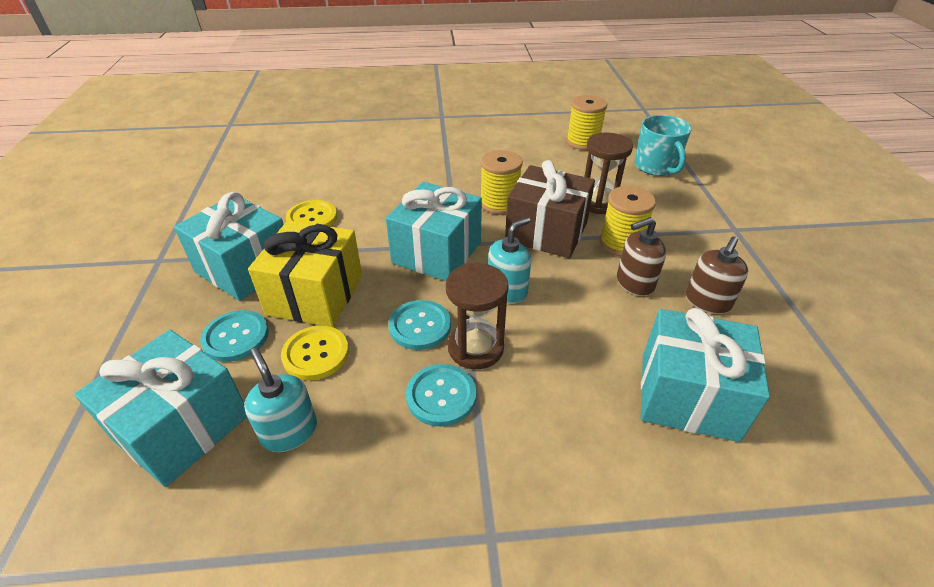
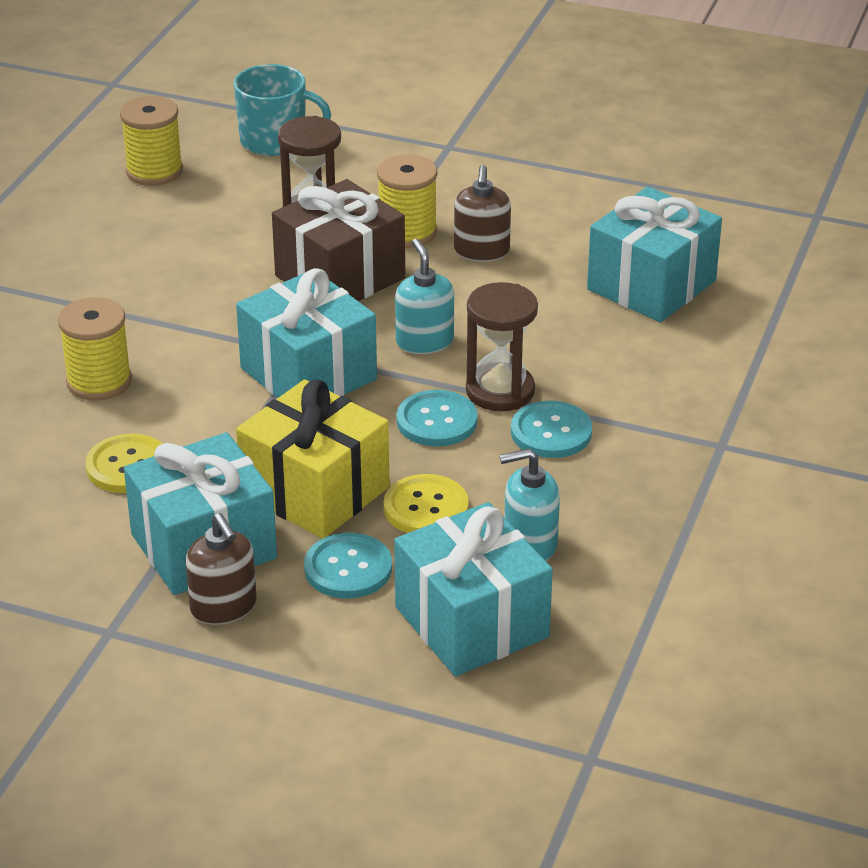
camera: 65 degrees left, 5 degrees down
(499, 203) = (244, 293): yellow spool -> yellow spool (99, 381)
(707, 301) = (545, 219): brown soap dispenser -> brown soap dispenser (224, 607)

